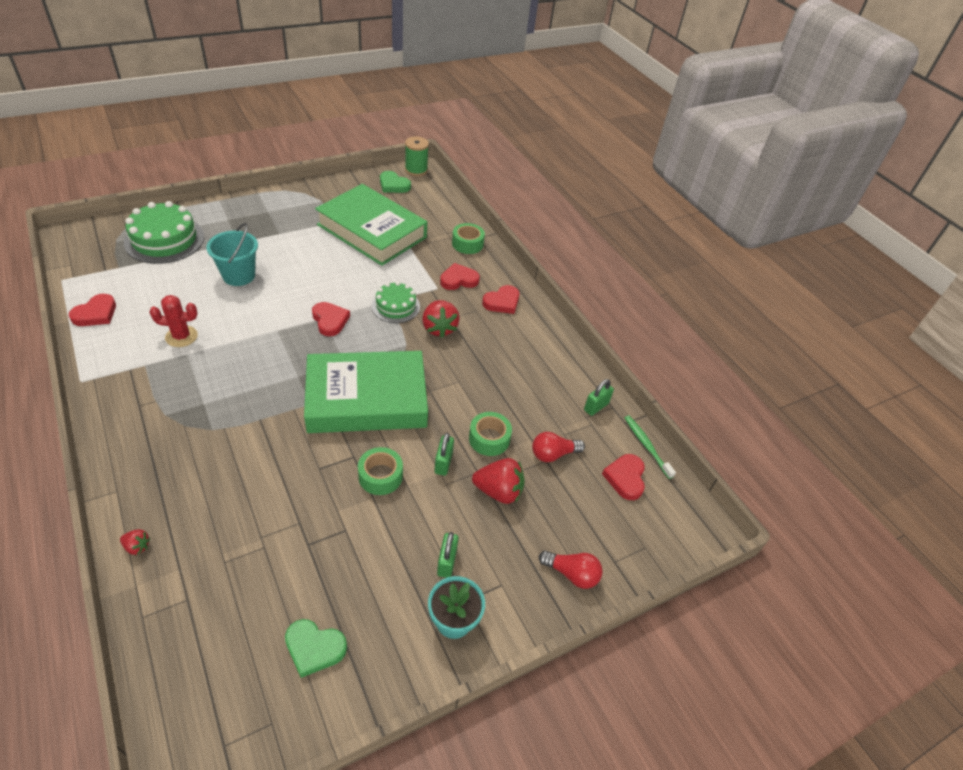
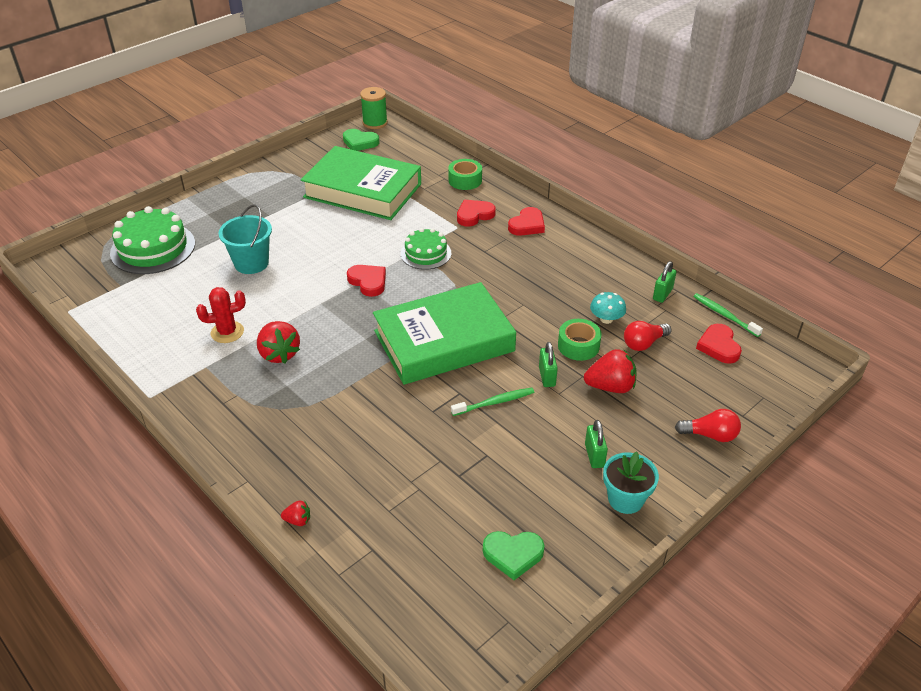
camera: 10 degrees left, 5 degrees down
(96, 314) = (125, 333): red heart -> none
(380, 476) = (494, 402): green tape -> green toothbrush
(439, 328) = (479, 263): red strawberry -> red strawberry (279, 354)
(529, 418) = (606, 319): none -> turquoise mushroom

